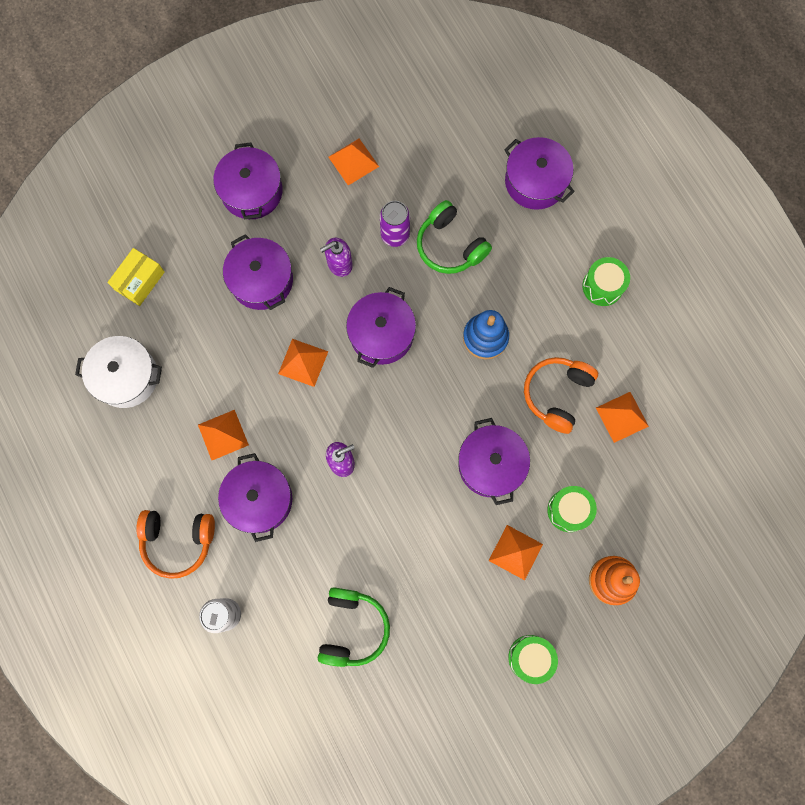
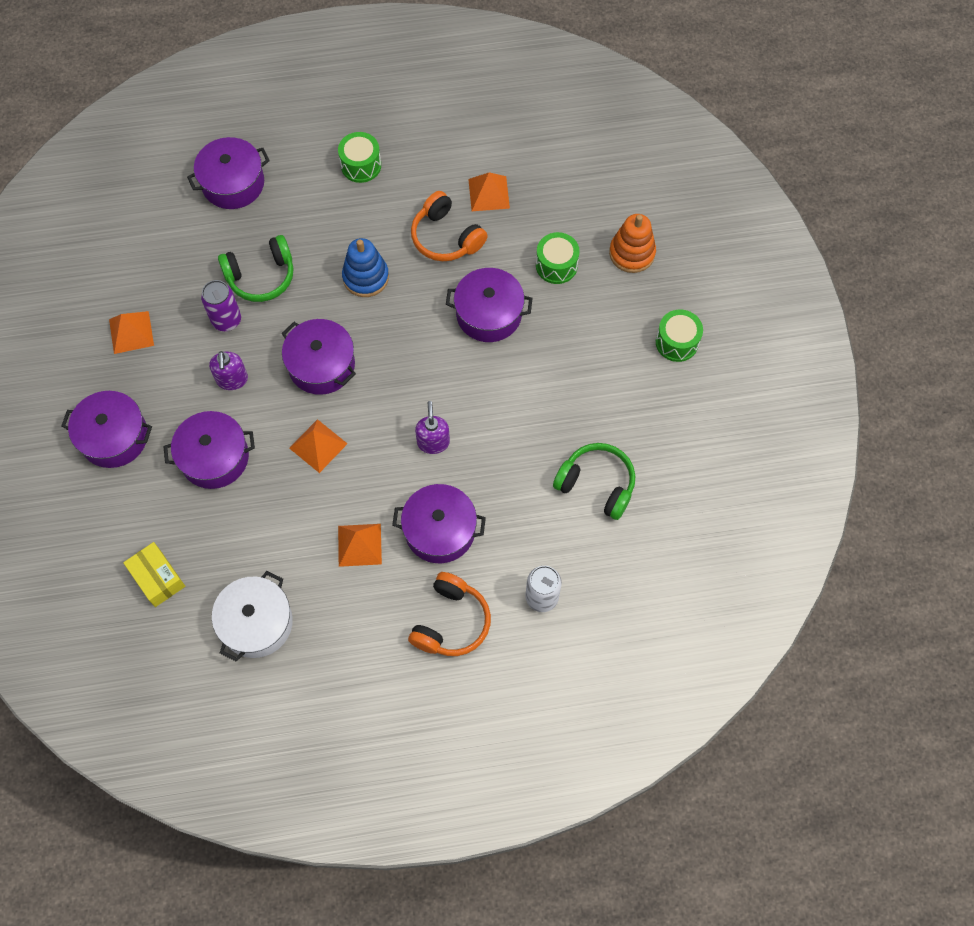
camera: 70 degrees left, 10 degrees down
(515, 552) = (578, 321): orange pyramid -> none

